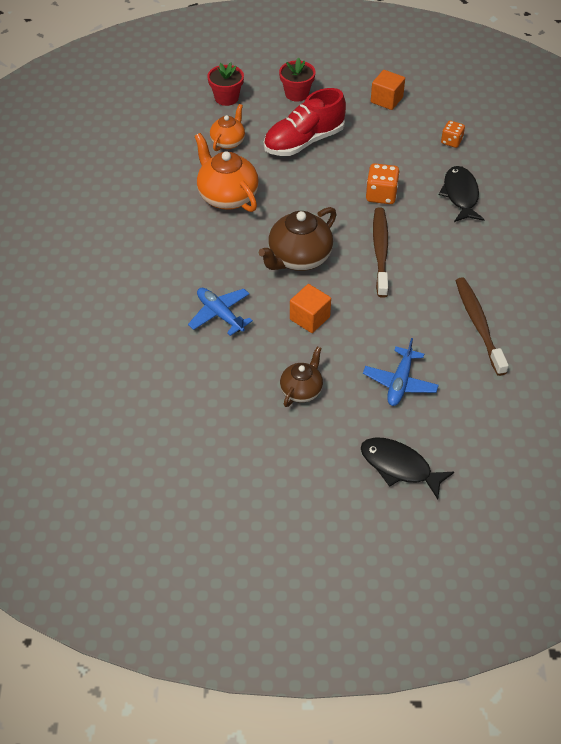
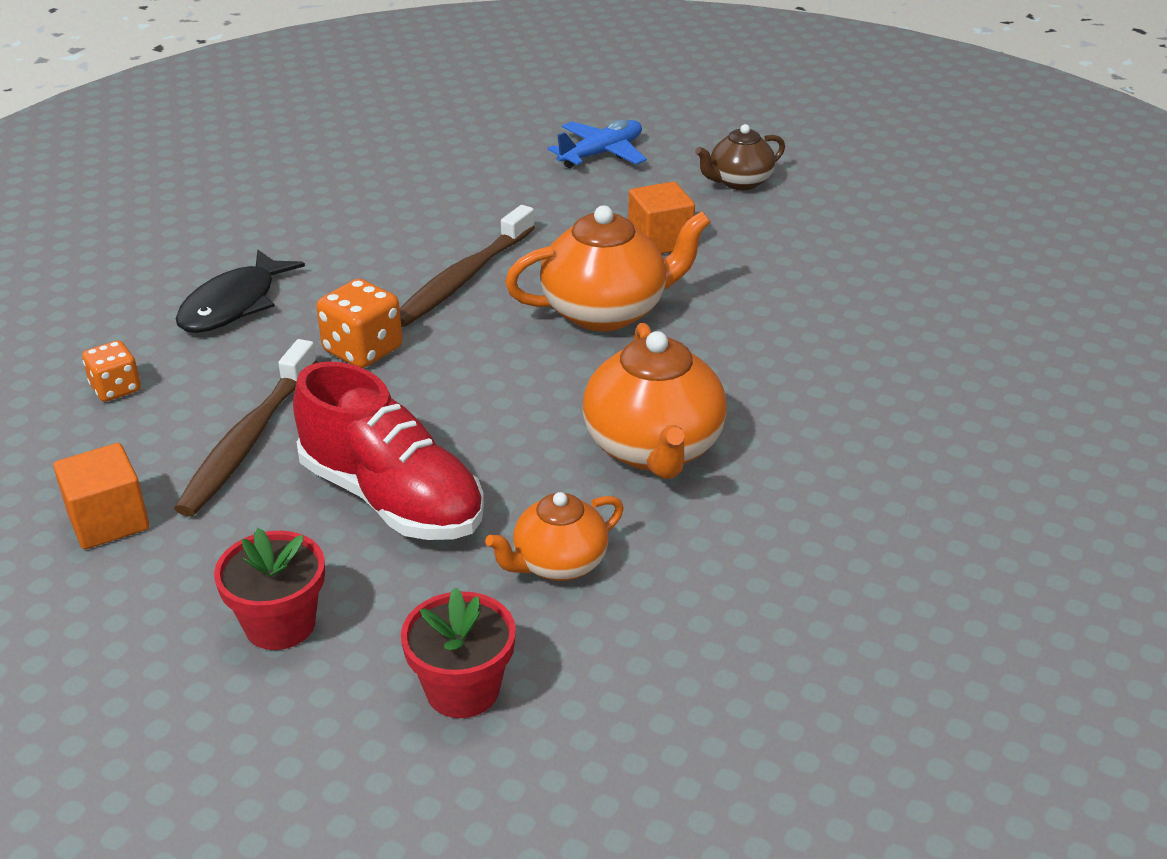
camera: 150 degrees left, 15 degrees down
(220, 314) = (799, 285): blue plane -> none
(299, 258) = (606, 311): brown teapot -> orange teapot
(304, 141) = (392, 498): red shoe -> red shoe turned 45 degrees clockwise
(399, 467) = (677, 102): black fish -> none
(478, 325) = (432, 168): brown toothbrush -> brown toothbrush (248, 440)

